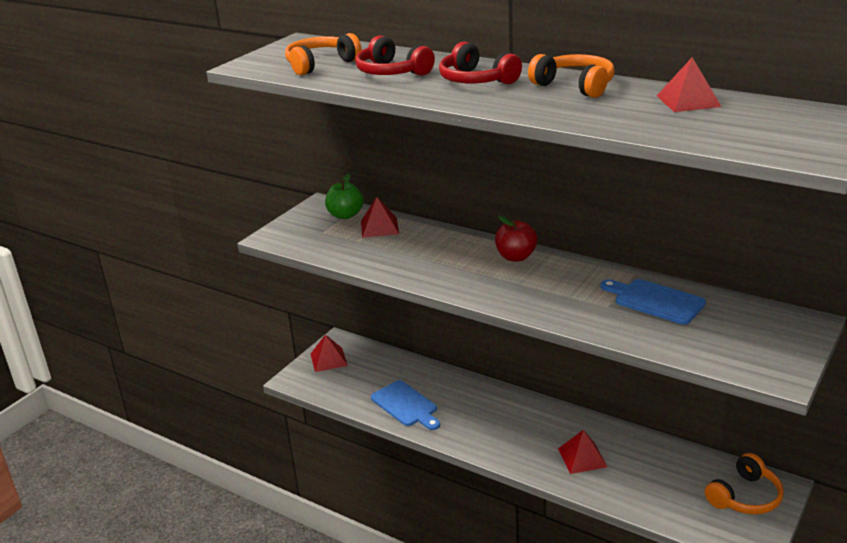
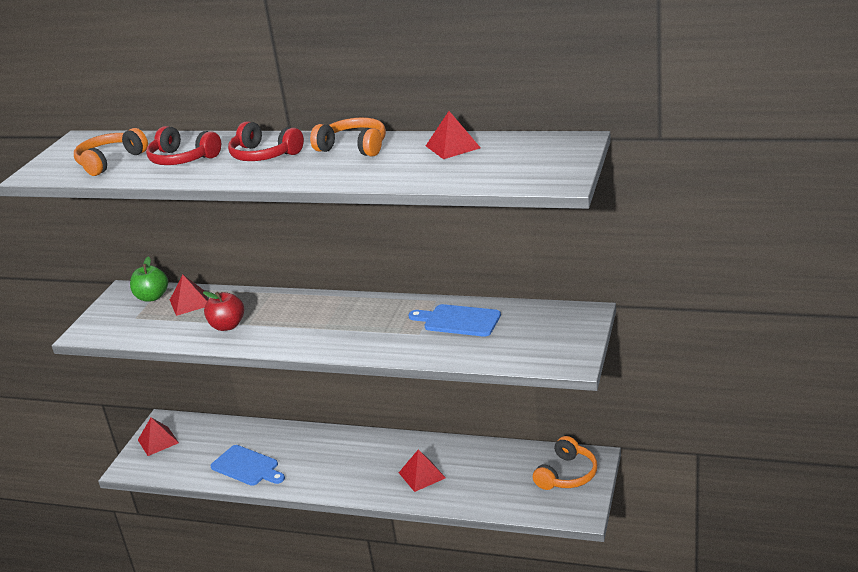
camera: 15 degrees left, 0 degrees up
(516, 257) = (327, 306): red apple -> red apple (227, 326)

